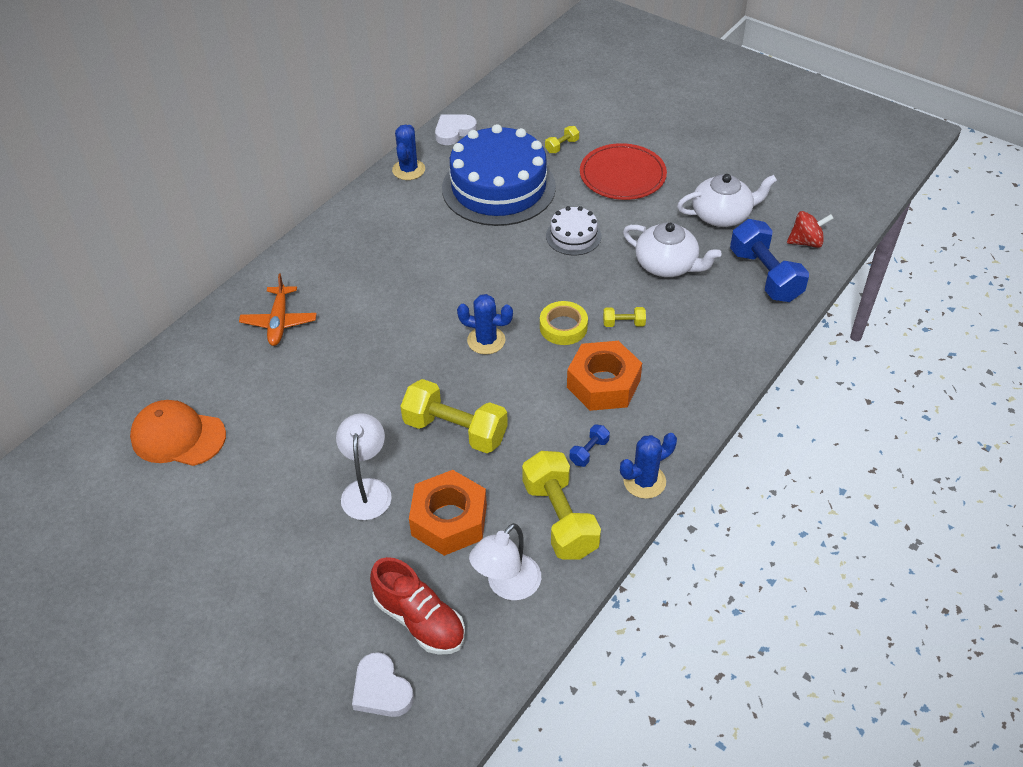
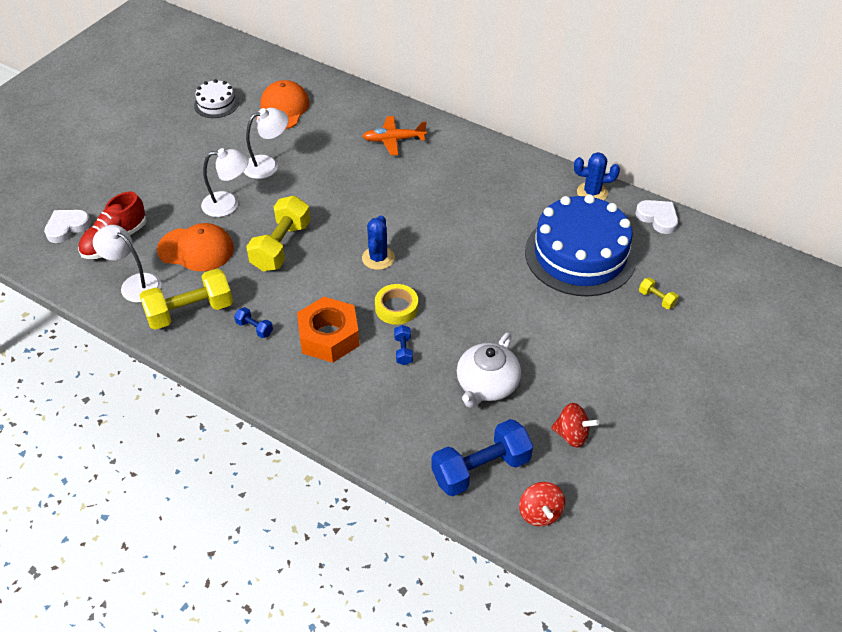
camera: 85 degrees right, 0 degrees up
(296, 449) = (268, 164): none -> white lamp
(449, 520) = (196, 249): orange nut -> orange cap
(573, 236) = (519, 311): white cake -> white cake (216, 104)
(622, 175) = (620, 349): red plate -> none
(623, 323) = (403, 350): yellow dumbbell -> blue dumbbell
(644, 481) = (221, 365): blue cactus -> none
(722, 215) = (572, 435): white teapot -> red spinning top

